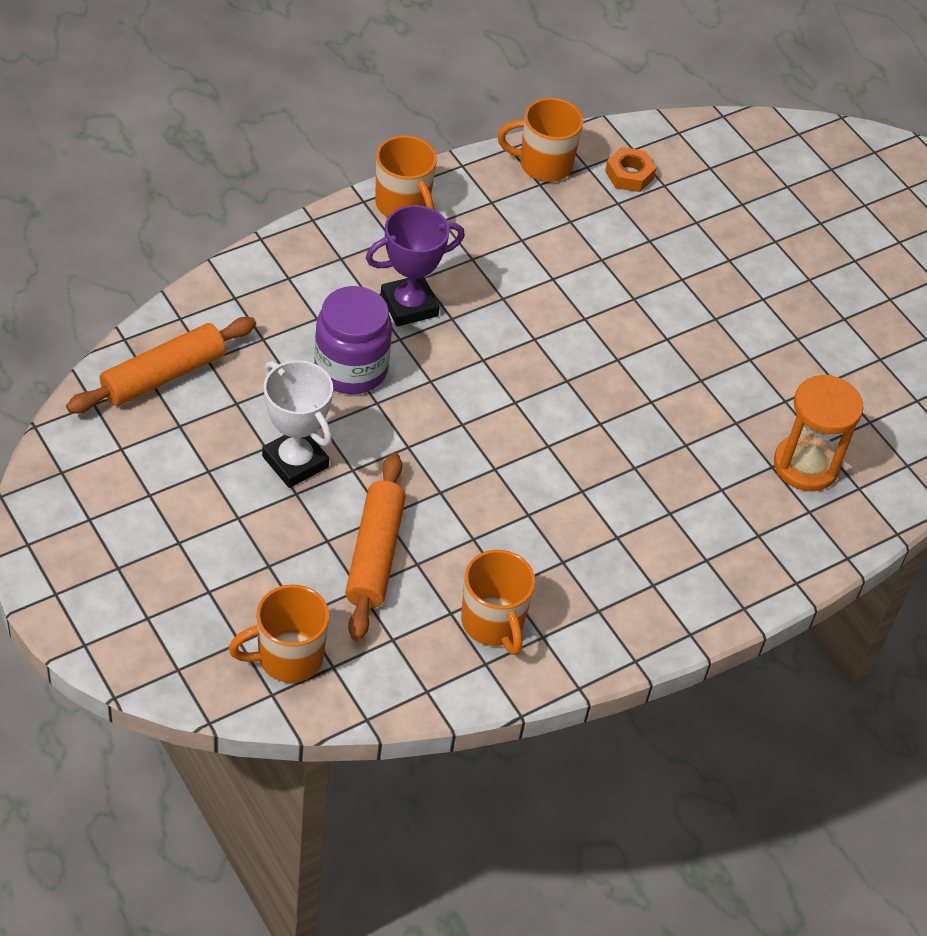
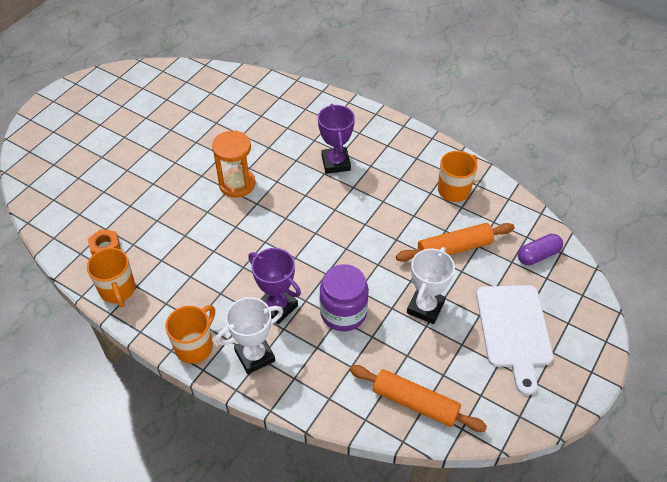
camera: 110 degrees left, 0 degrees up
(184, 543) = (514, 330): none -> white cutting board
(288, 657) = (538, 255): orange mug -> purple capsule
(348, 254) = (255, 356): none -> white trophy
(649, 492) = (335, 163): none -> purple trophy
(806, 465) = (278, 117): orange hourglass -> orange hourglass (237, 184)

